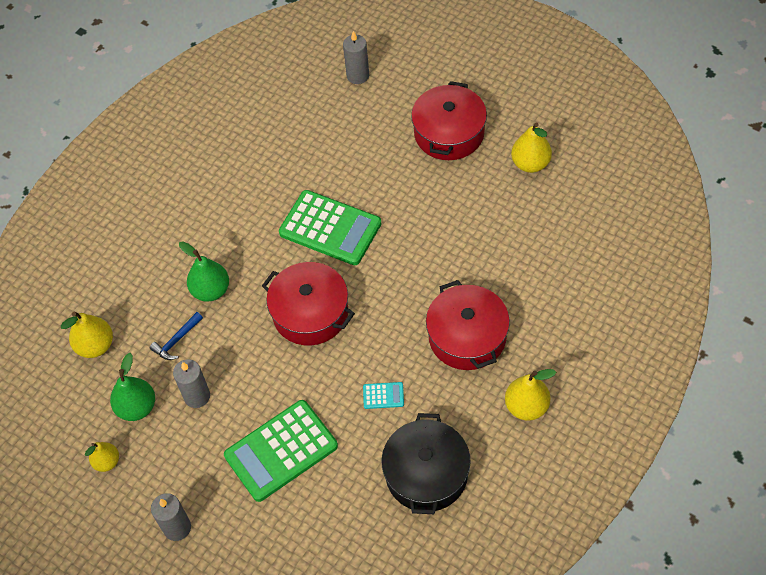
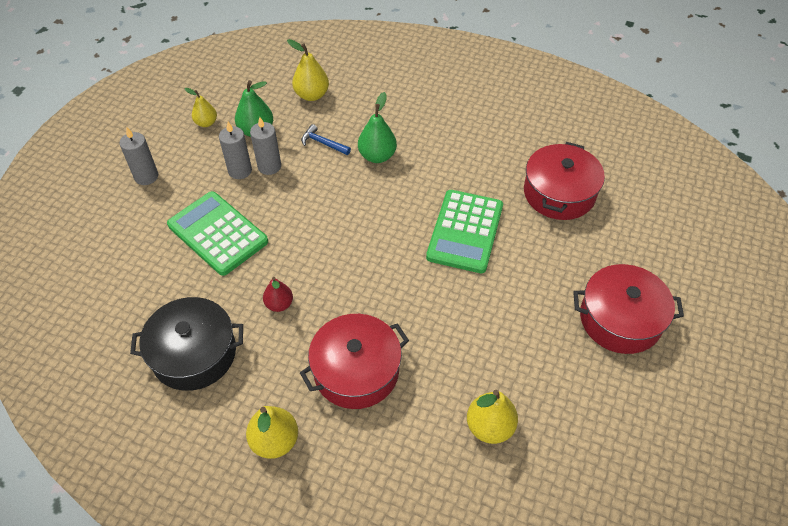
camera: 75 degrees right, 5 degrees down
(310, 313) = (365, 231): red pot -> red pot (559, 193)
(358, 75) = (665, 225): grey candle -> grey candle (240, 171)
(383, 395) = (279, 304): turquoise calculator -> red pear
(530, 164) = (606, 410): yellow pear -> yellow pear (489, 427)

